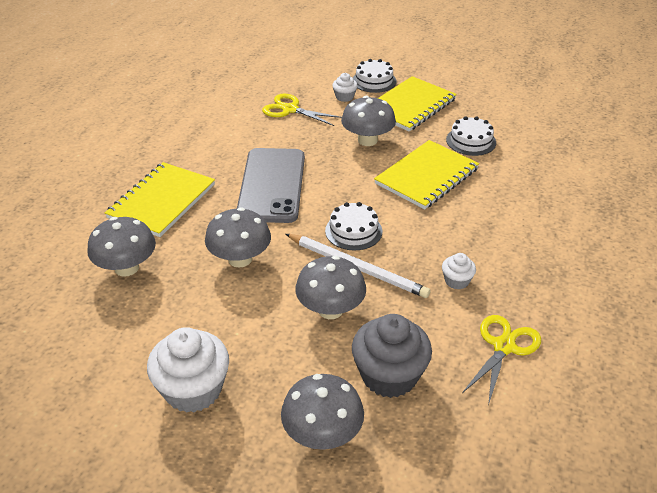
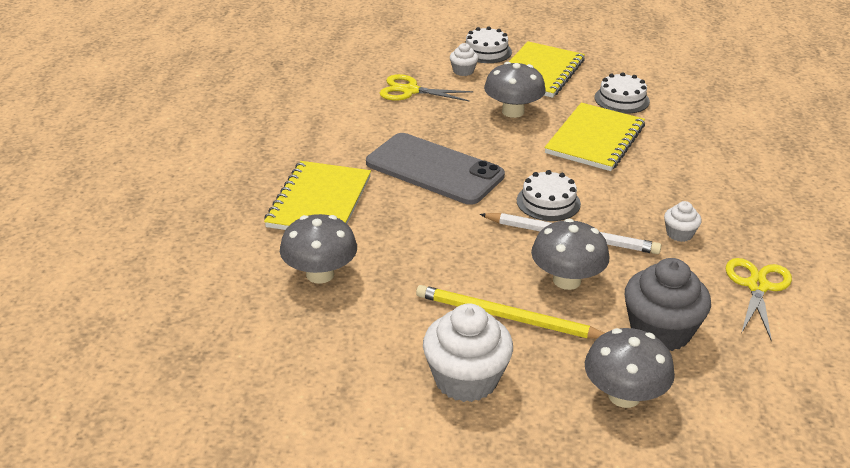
camera: 15 degrees left, 5 degrees down
(240, 259) = (442, 247): grey mushroom -> none
(260, 336) = (507, 317): none -> yellow pencil
(272, 185) = (434, 169): grey phone -> grey phone turned 45 degrees counterclockwise

